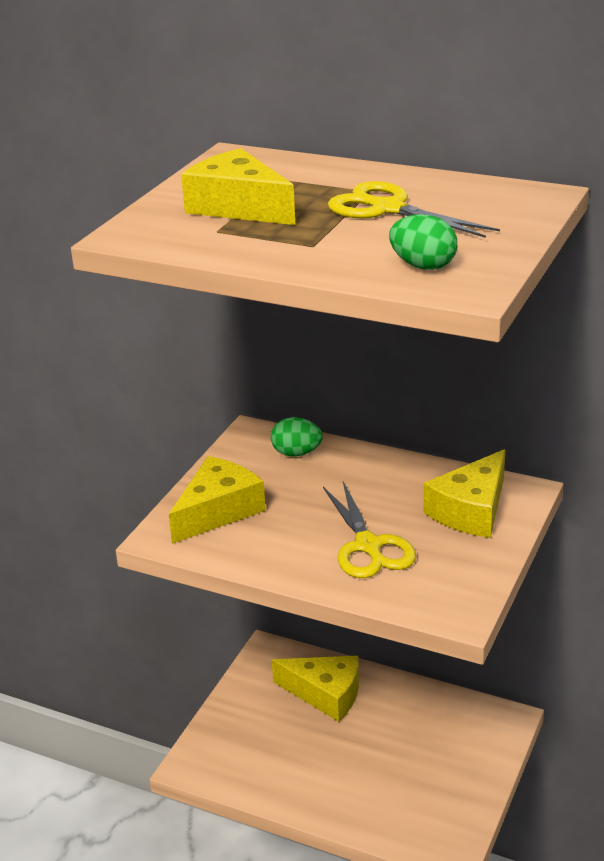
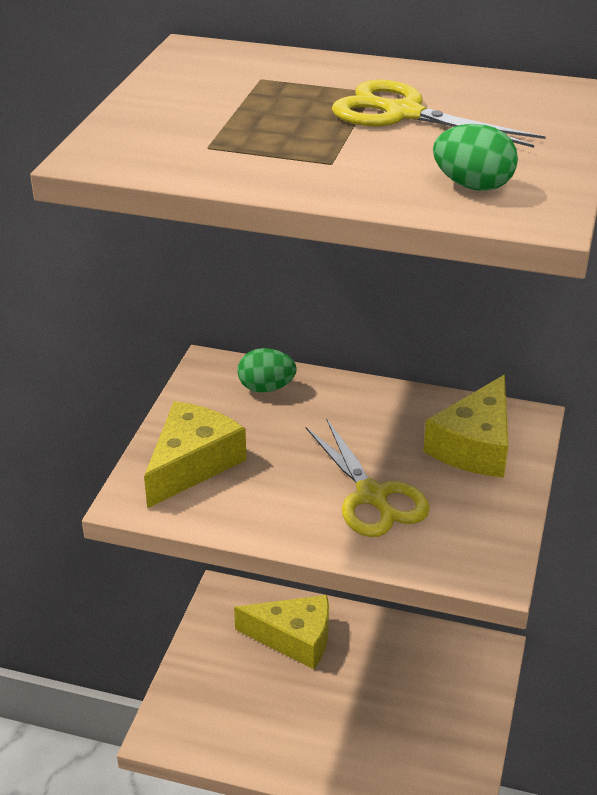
camera: 10 degrees left, 5 degrees up
(238, 207) = (224, 115): yellow cheese -> none

